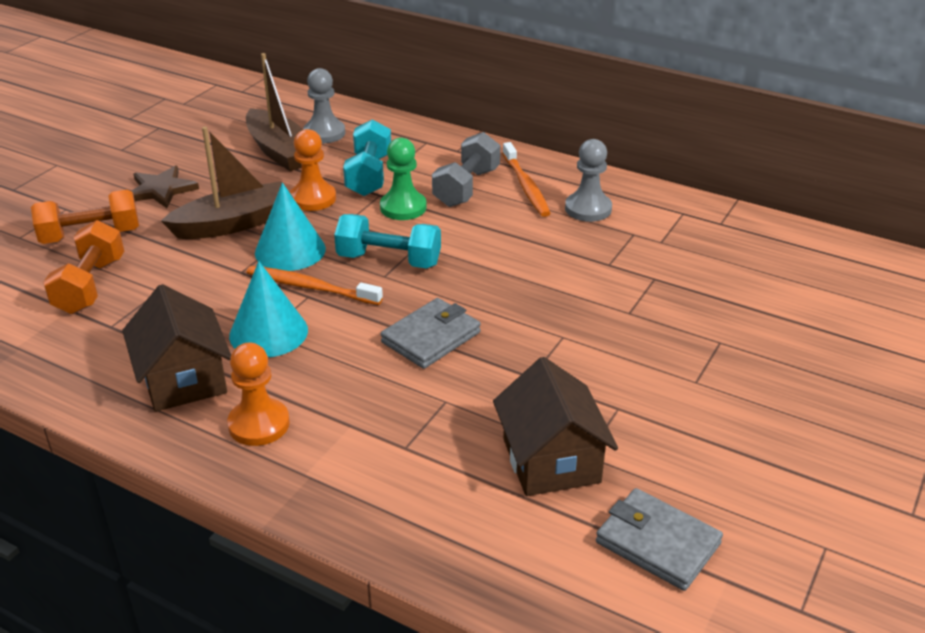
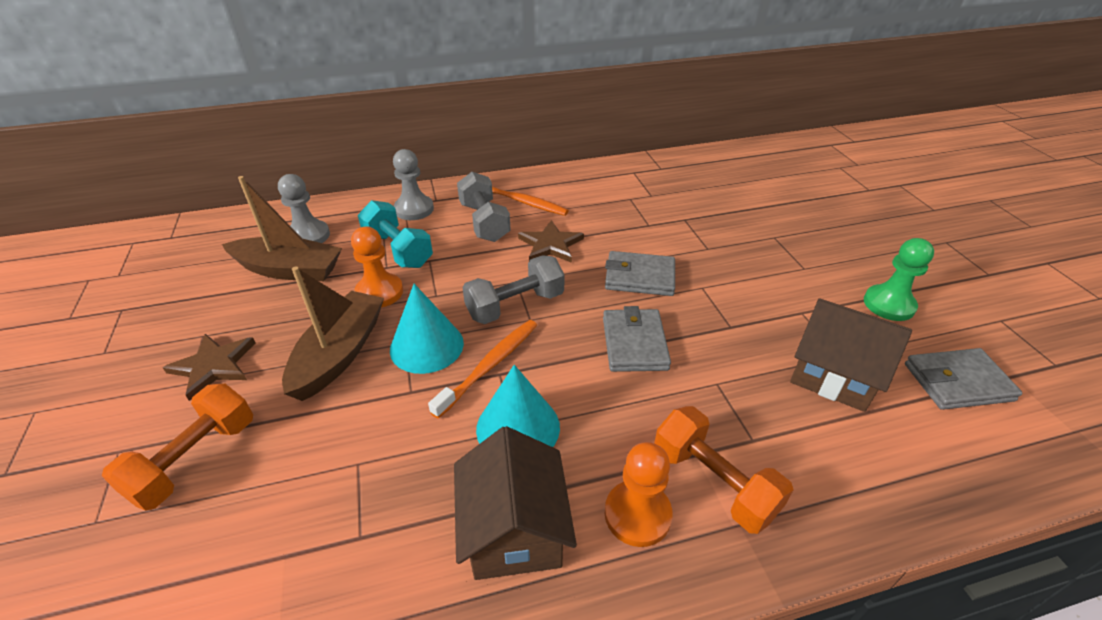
camera: 45 degrees left, 5 degrees up
(90, 286) = (274, 512): orange dumbbell -> orange dumbbell (713, 482)
(183, 379) = (514, 530): brown house -> brown house turned 60 degrees clockwise
(310, 287) = (490, 365): orange toothbrush -> orange toothbrush turned 150 degrees clockwise
(389, 260) = (515, 305): turquoise dumbbell -> grey dumbbell
(403, 207) = (462, 260): green pawn -> green pawn (888, 304)
(490, 233) = (550, 245): none -> brown star
(521, 297) = (639, 277): none -> grey wallet
(588, 209) = (581, 196): grey pawn -> grey pawn (414, 209)

